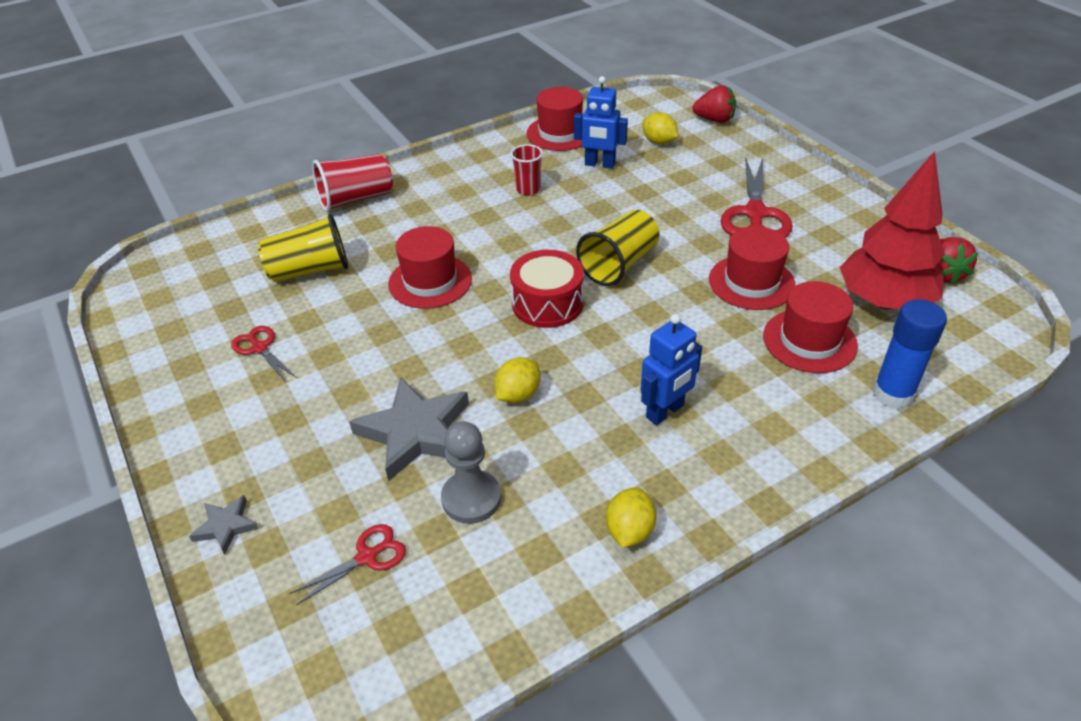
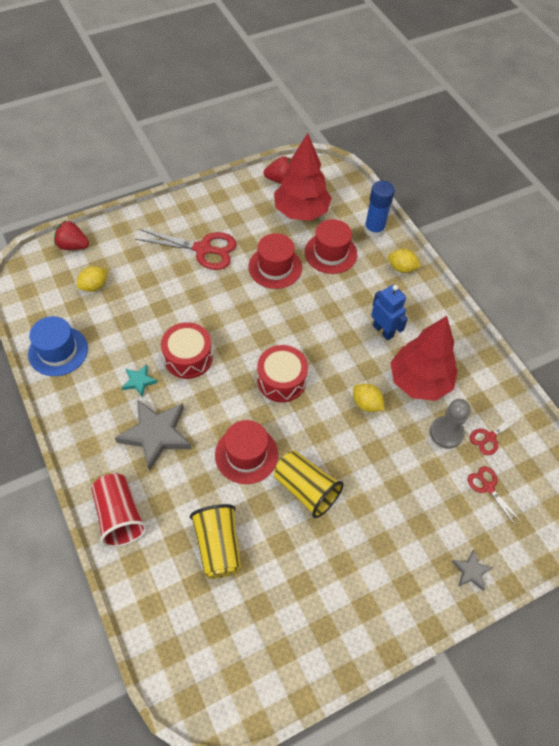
camera: 90 degrees left, 15 degrees up
(260, 348) = (309, 574): red scissors -> red scissors (489, 437)
(415, 432) = (396, 463): grey star -> grey star (156, 434)
(528, 189) = (139, 381): red cup -> turquoise star
(560, 133) = (58, 351): red hat -> blue hat
(569, 221) = (188, 357): none -> red drum
(569, 461) = (419, 382): none -> red tree
(599, 164) = (116, 329): blue robot -> none
(619, 264) = (245, 334): yellow cup -> yellow cup (306, 489)
(629, 531) = (465, 359): yellow lemon -> yellow lemon (401, 268)
(714, 120) = (73, 246): red strawberry -> red strawberry turned 90 degrees counterclockwise

